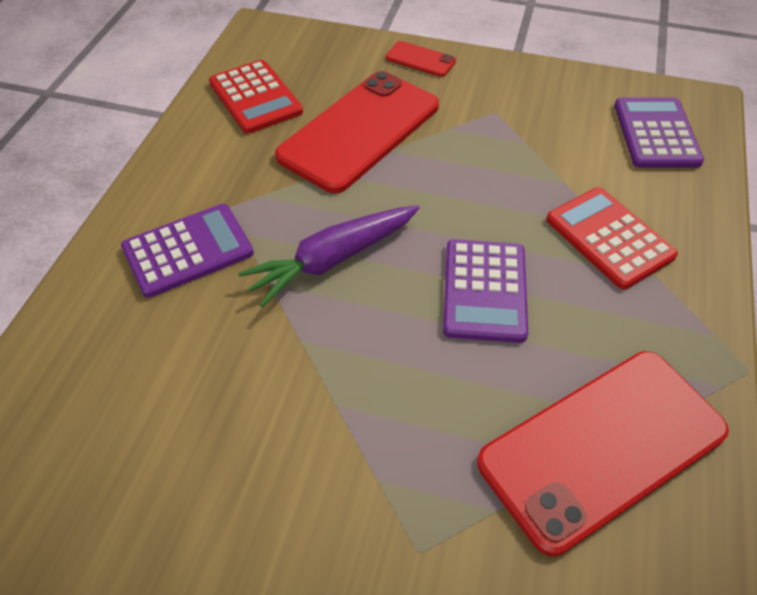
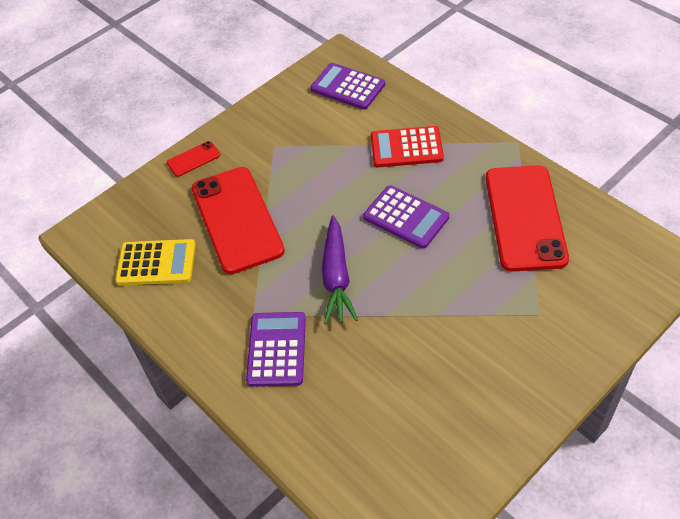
camera: 55 degrees left, 0 degrees up
(255, 97) = (156, 263): red calculator -> yellow calculator

